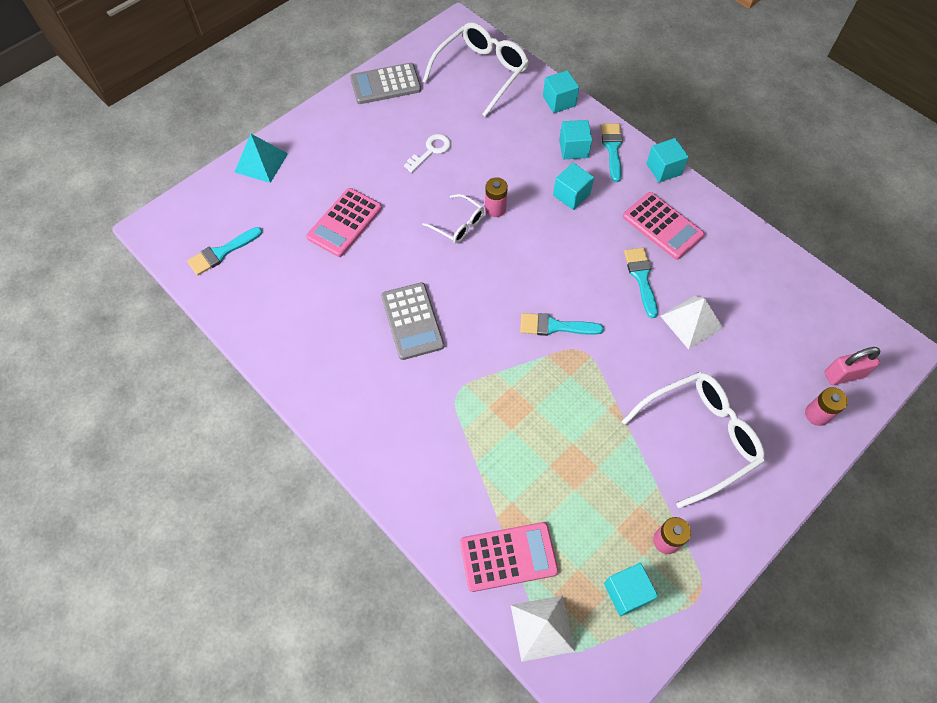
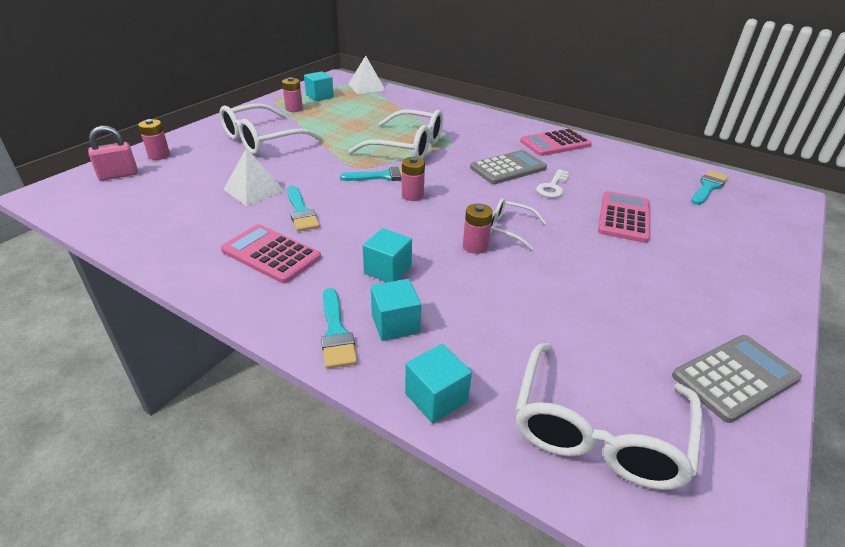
camera: 165 degrees right, 25 degrees down
(261, 163) = (769, 254): turquoise pyramid -> none
(412, 321) = (508, 168): grey calculator -> grey calculator turned 90 degrees clockwise
(431, 151) = (589, 293): white key -> white key (552, 187)
(508, 556) = (391, 100): pink calculator -> pink calculator (555, 143)
(515, 389) = (408, 147): none -> white glasses
(531, 287) = (412, 195): none -> pink battery
(663, 169) = (258, 316): turquoise cube -> none

